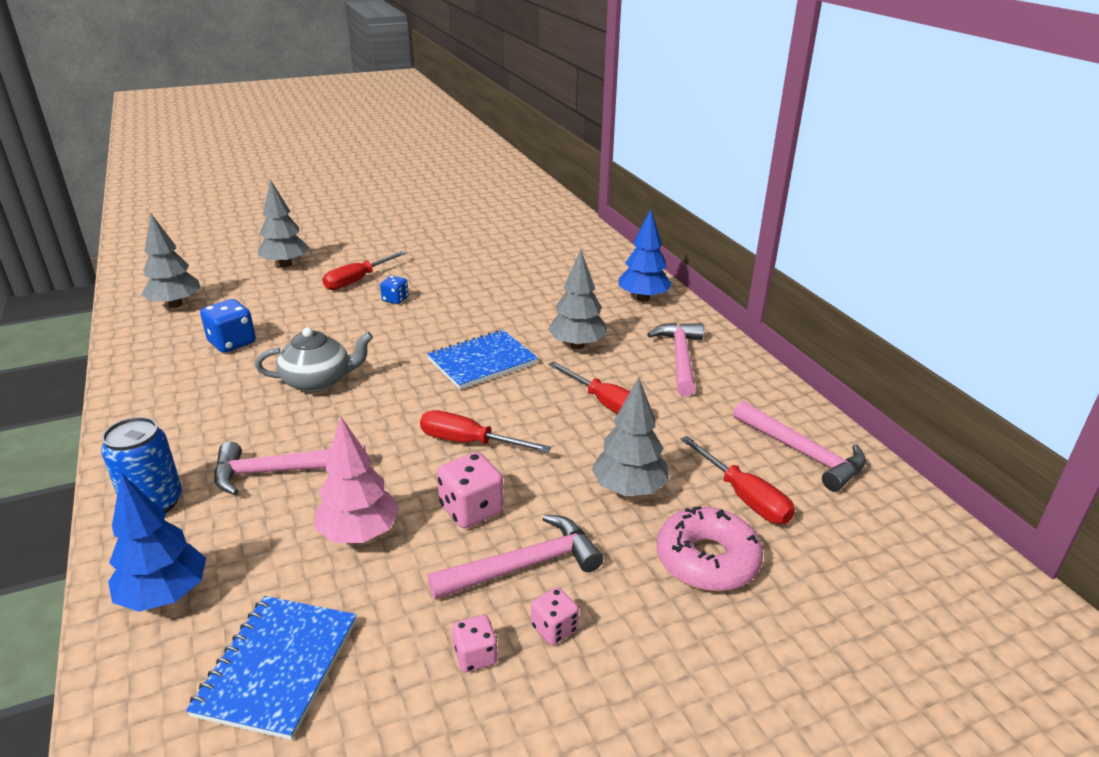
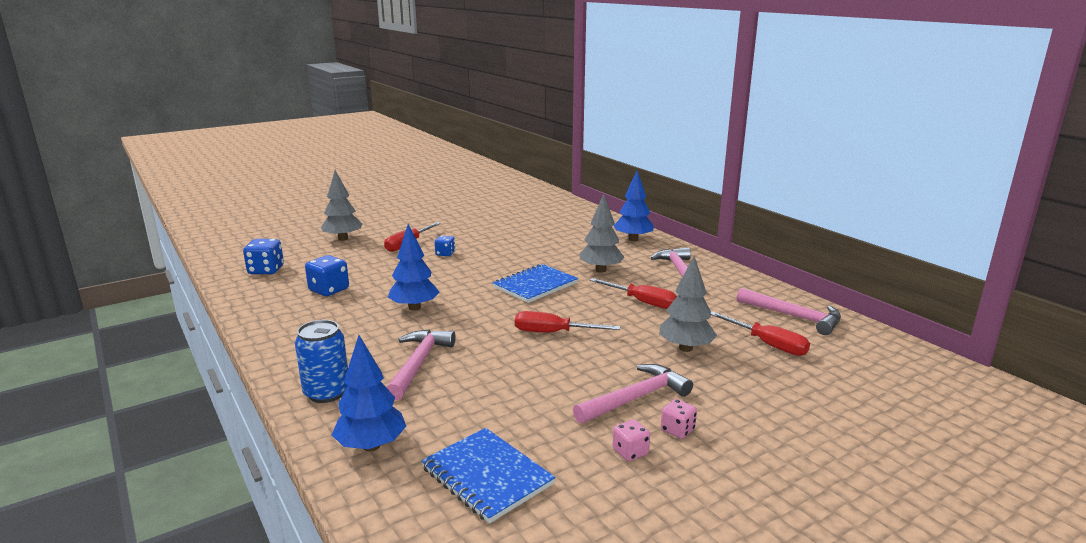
camera: 10 degrees left, 10 degrees down
(176, 304) = (266, 270): grey tree -> blue dice
(277, 667) = (487, 476): blue notebook -> blue notebook turned 45 degrees counterclockwise
(281, 472) = (418, 364): pink hammer -> pink hammer turned 120 degrees clockwise
(318, 381) = (414, 307): grey teapot -> blue tree
(359, 534) = (502, 393): pink tree -> none
(471, 509) = (578, 371): pink dice -> none
(707, 560) = (761, 381): pink donut -> none

